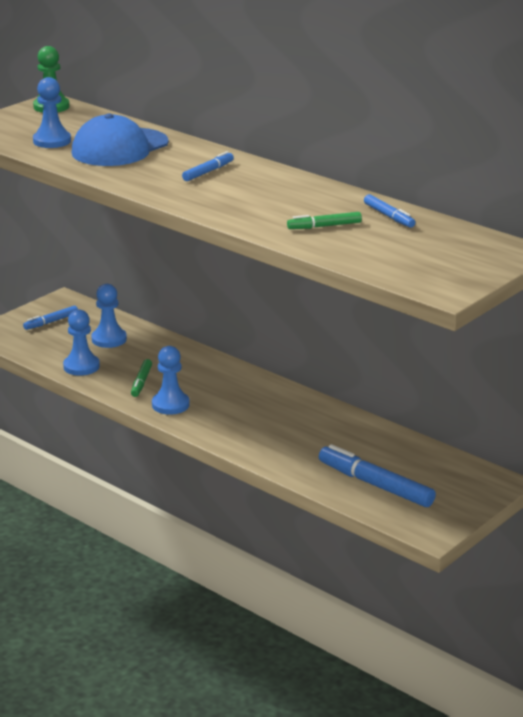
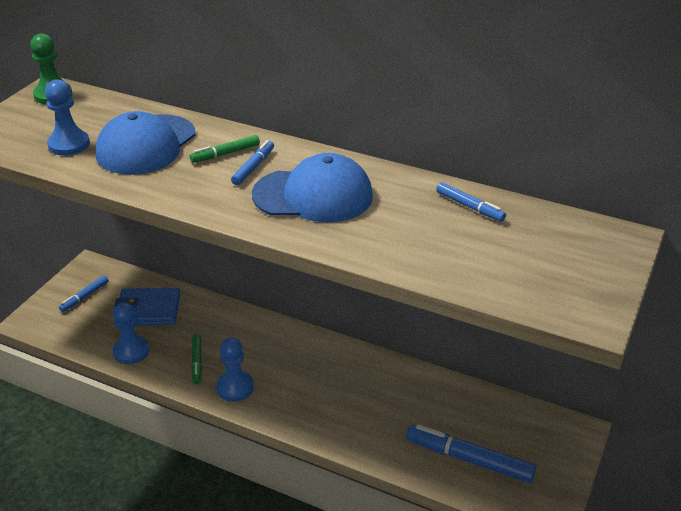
camera: 15 degrees left, 10 degrees up
(109, 339) = (148, 310): blue pawn -> blue wallet
(251, 195) = (313, 195): none -> blue cap
(324, 226) = (412, 233): green marker -> green marker (225, 154)

